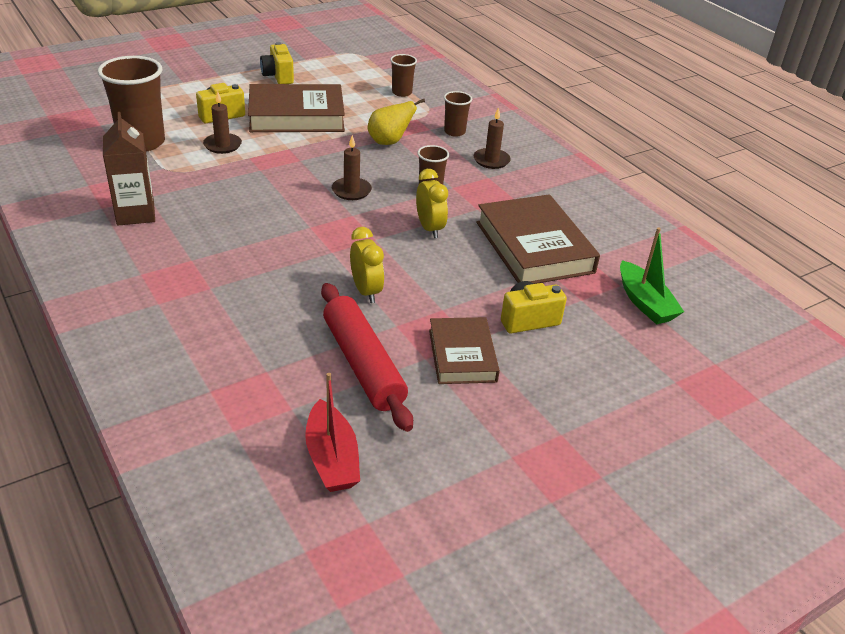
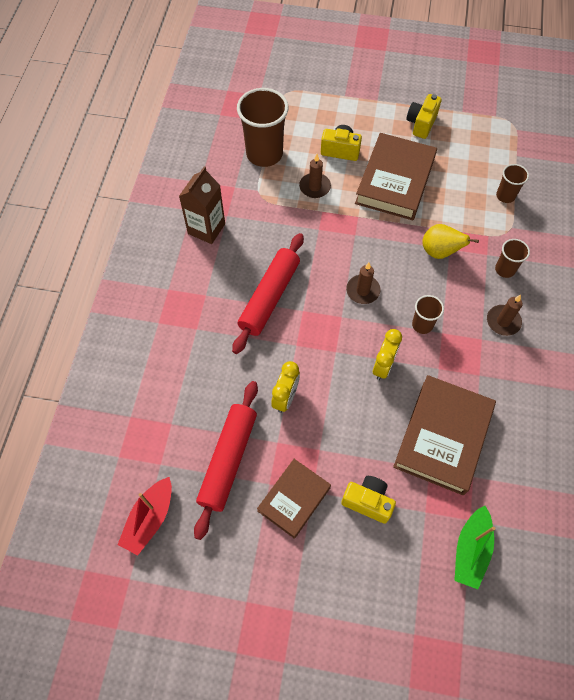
camera: 45 degrees right, 25 degrees up
(264, 232) = (269, 297): none -> red rolling pin
(296, 116) = (395, 181): brown book -> brown book turned 75 degrees clockwise

